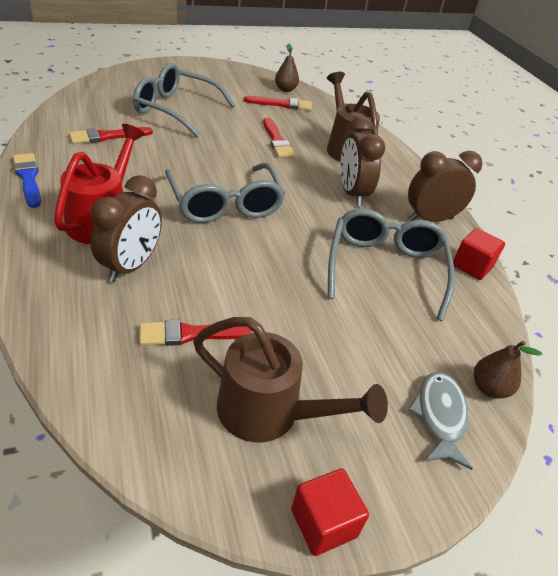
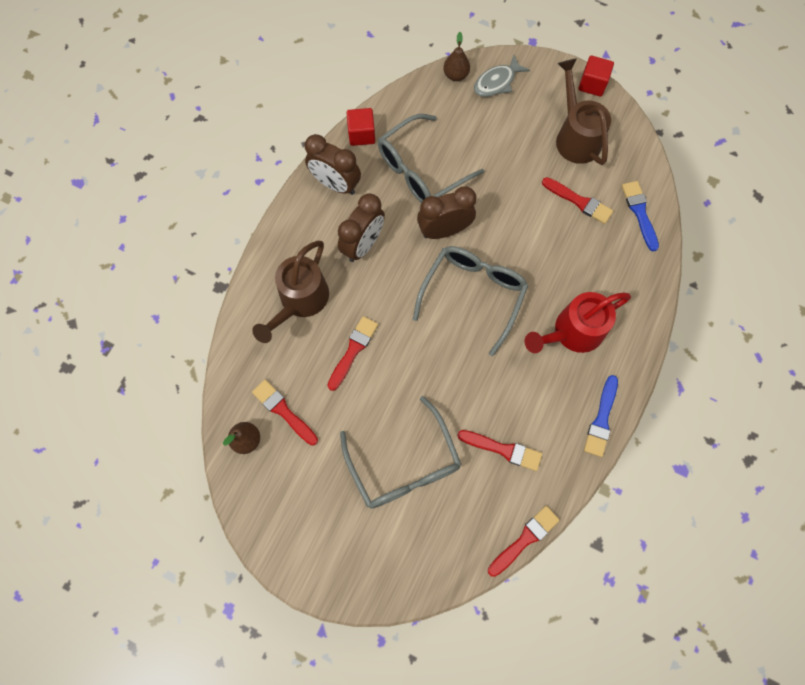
camera: 130 degrees left, 30 degrees up
(52, 108) = (525, 539): none -> red brush
(100, 367) = (639, 212): none -> blue brush
(130, 266) = (581, 274): brown clock -> brown clock (444, 230)

